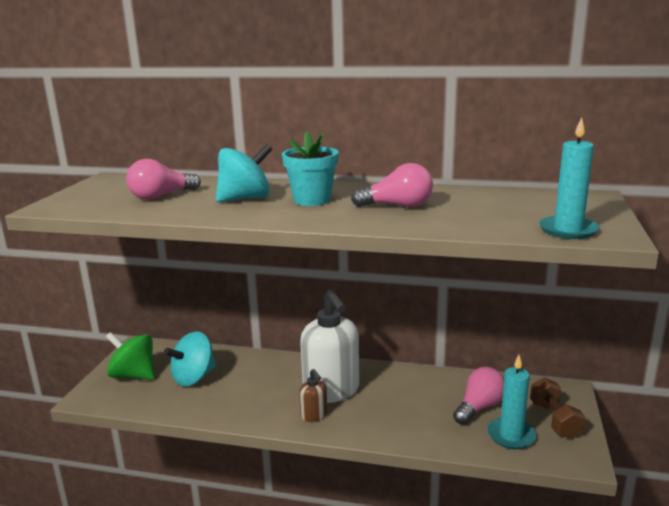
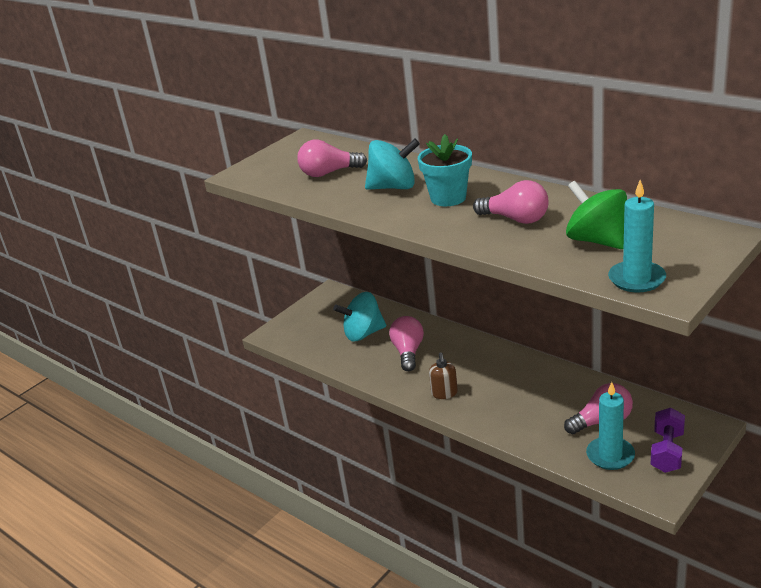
camera: 30 degrees right, 10 degrees up
(134, 375) = (316, 321): green spinning top -> green spinning top (596, 240)
(252, 385) = (408, 352): none -> pink light bulb
(331, 391) = (474, 373): white soap dispenser -> none
(554, 420) = (667, 451): brown dumbbell -> purple dumbbell

